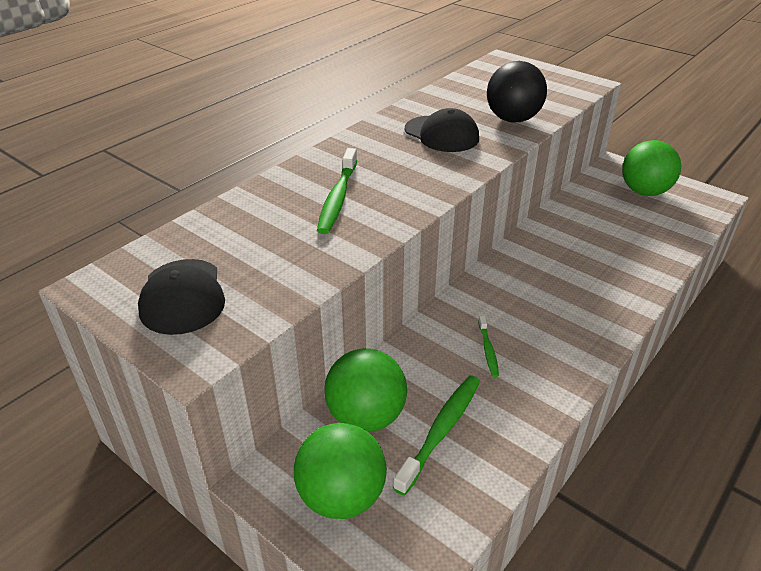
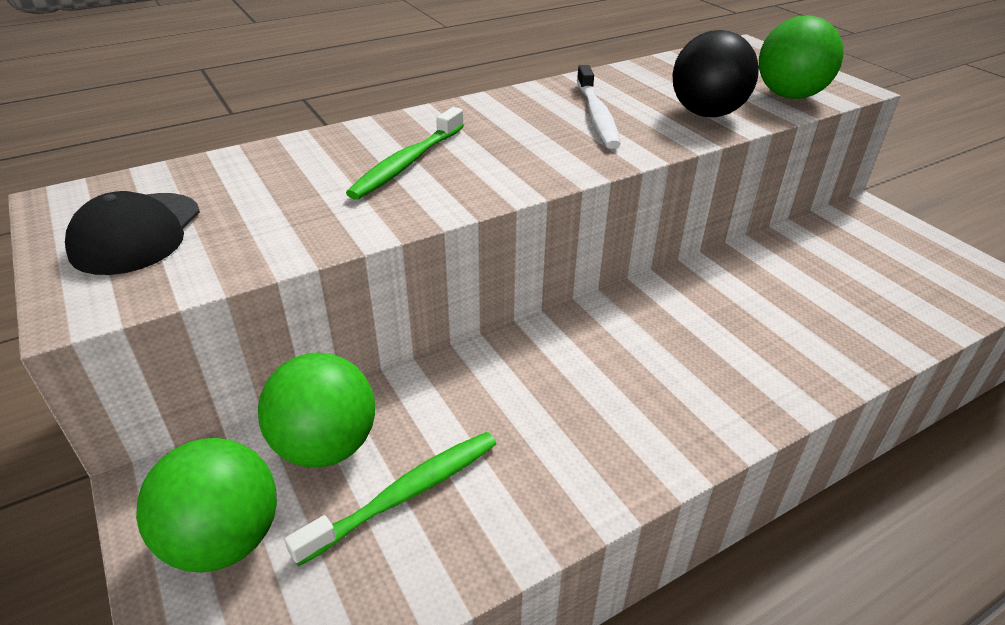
camera: 20 degrees right, 0 degrees up
(441, 134) = (597, 115): black cap -> white toothbrush
(488, 350) = (537, 406): green toothbrush -> none
(644, 191) = (892, 252): green ball -> green ball (789, 96)

